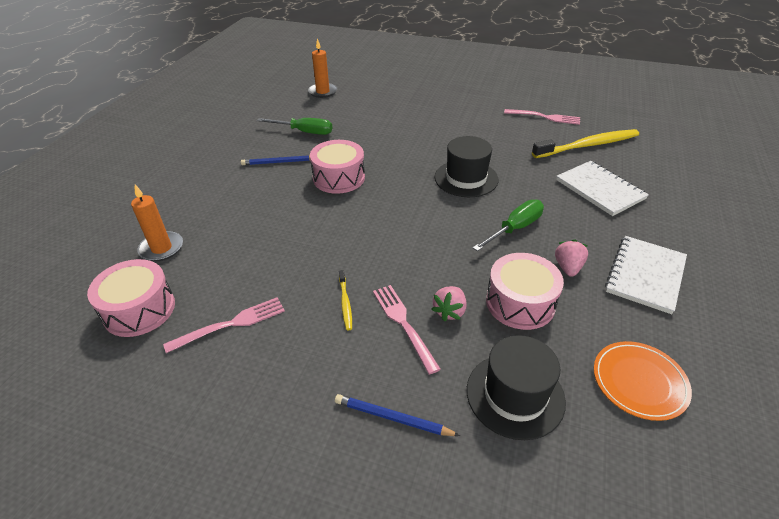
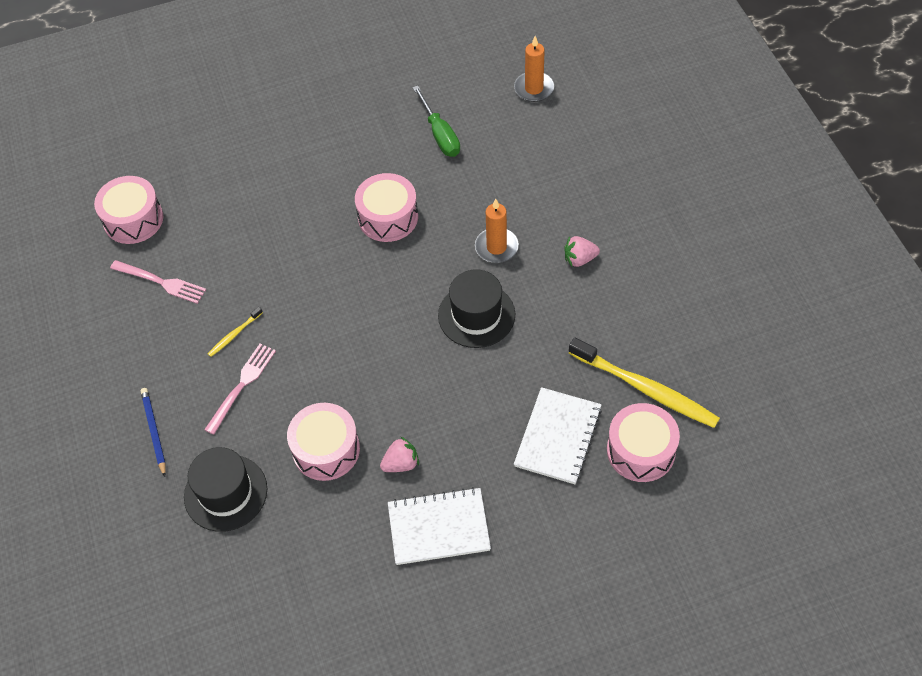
camera: 55 degrees right, 15 degrees up
(161, 248) = (198, 176): orange candle -> orange candle (496, 247)
(279, 162) = (372, 156): blue pencil -> none
(449, 311) = (278, 407): pink strawberry -> pink strawberry (579, 259)
(515, 228) = (426, 396): green screwdriver -> none
(544, 117) = (676, 318): pink fork -> none
(635, 165) = (641, 451): none -> pink drum
(639, 382) = (297, 567): orange plate -> none

